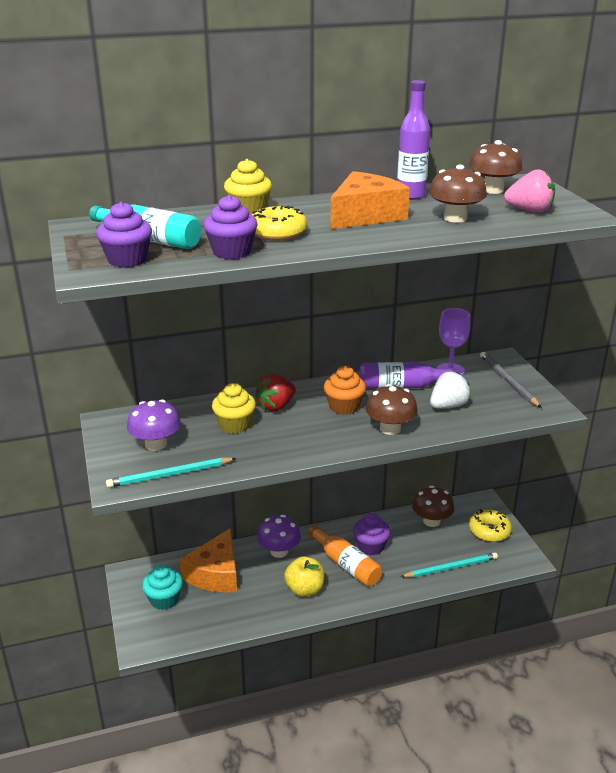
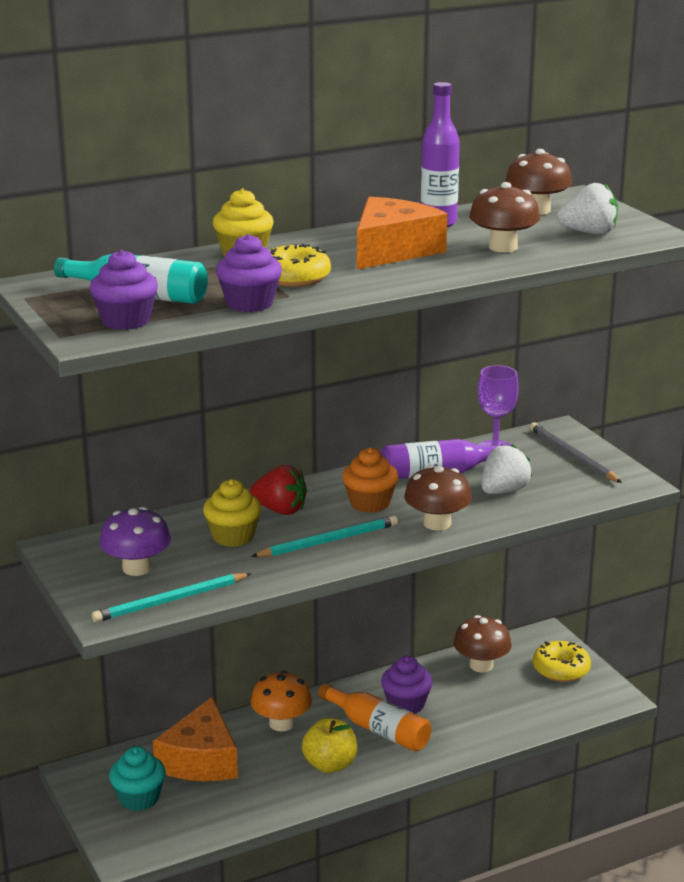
camera: 10 degrees left, 5 degrees down
(276, 406) = (280, 510): red strawberry -> red strawberry turned 105 degrees counterclockwise
(279, 551) = (281, 723): purple mushroom -> orange mushroom
(451, 567) = (520, 718): turquoise pencil -> turquoise pencil (328, 541)
(529, 210) = (589, 233): pink strawberry -> white strawberry

